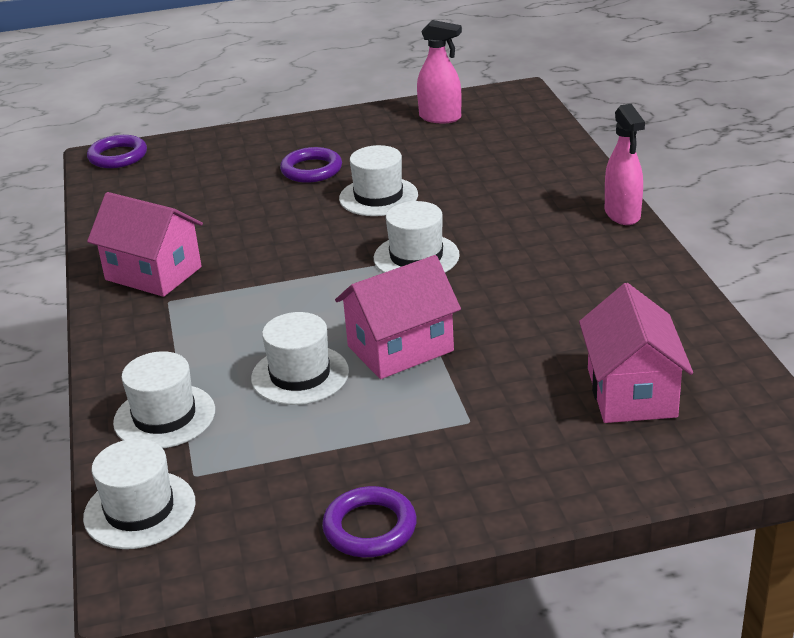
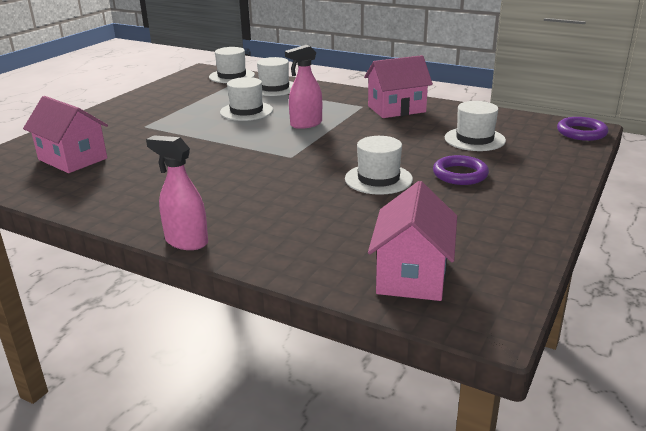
camera: 130 degrees right, 5 degrees down
(370, 528) = (142, 97): purple ring -> none
(400, 348) = (217, 132): pink house -> pink house (412, 275)
(416, 257) = (284, 162): white hat -> white hat (474, 139)
(440, 118) = (484, 255): pink spray bottle -> pink spray bottle (306, 124)

